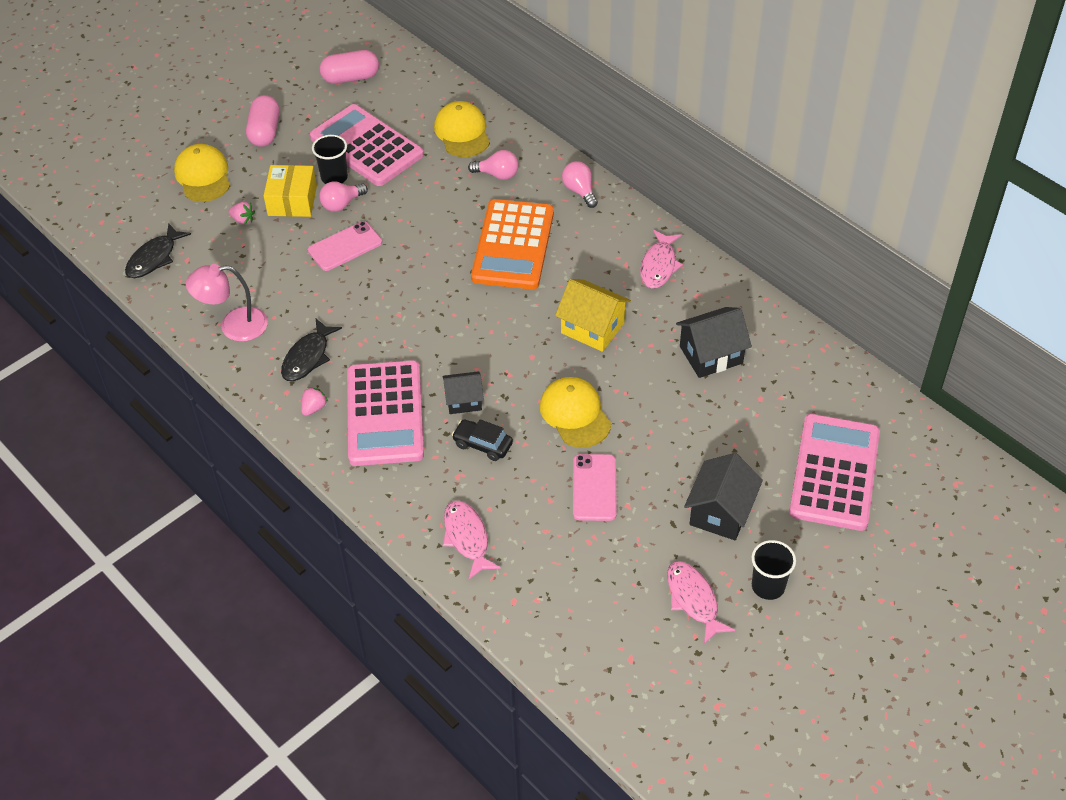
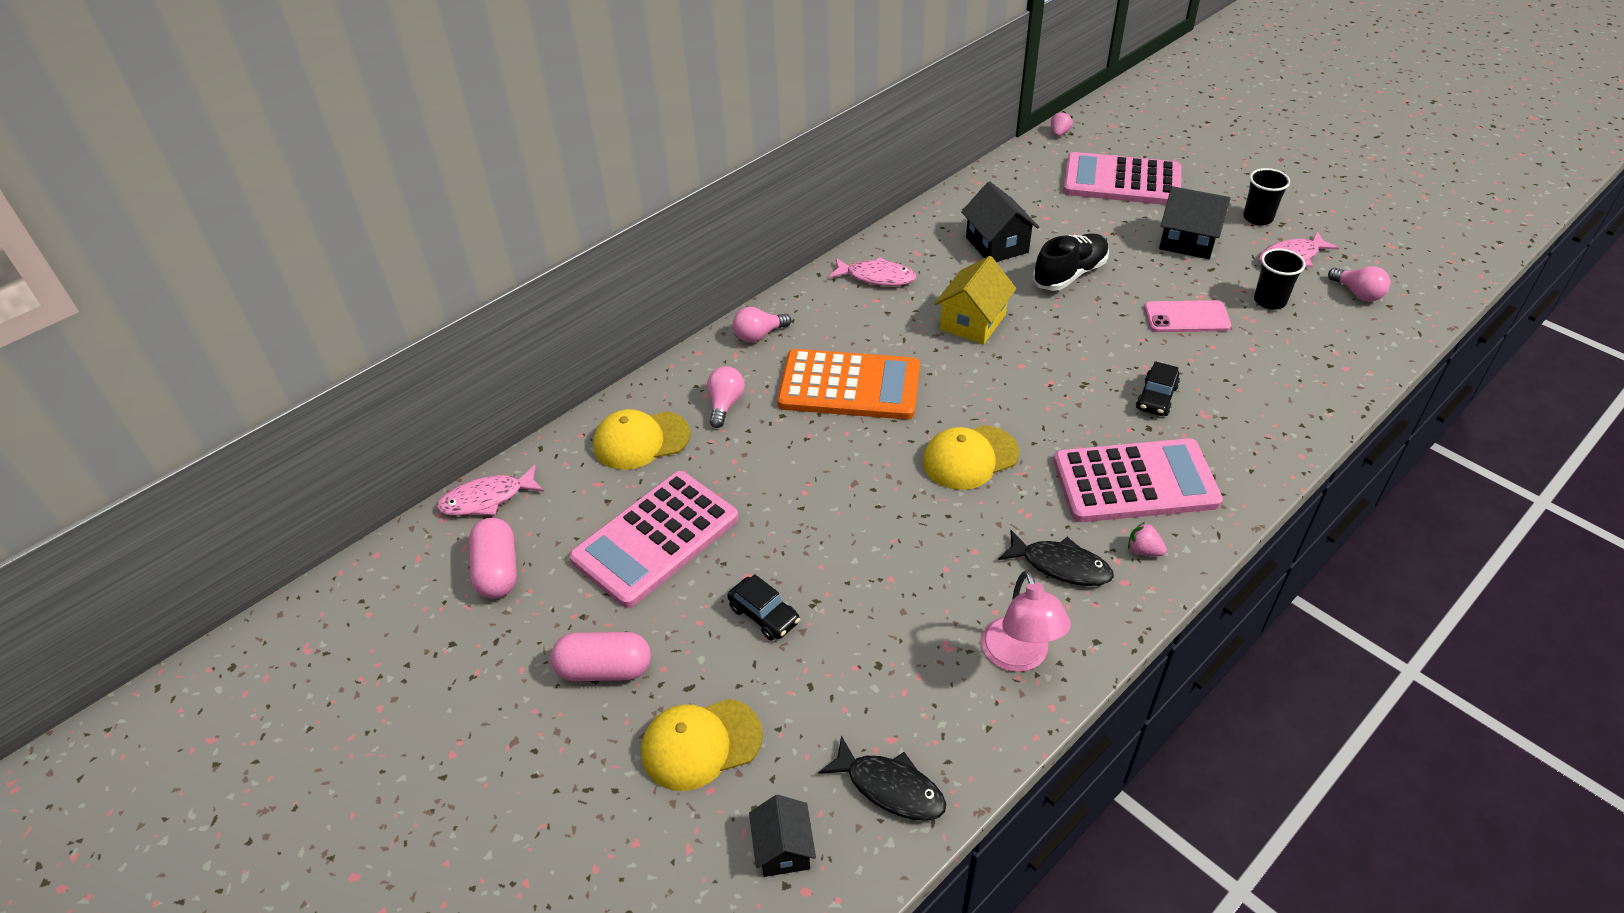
camera: 90 degrees left, 5 degrees down
(243, 220) = (803, 674): pink strawberry -> pink strawberry (1059, 133)
(292, 201) = (764, 615): yellow box -> black car
(334, 177) = (717, 570): black cup -> black cup (1269, 301)
(341, 204) = (773, 556): pink light bulb -> pink light bulb (1357, 293)
(345, 246) = (856, 545): pink phone -> none
(464, 401) = (1098, 416): black house -> black house (783, 849)
(467, 538) = (1284, 404): pink fish -> pink fish (487, 499)
(575, 414) = (1095, 332): yellow cap -> yellow cap (970, 458)
(663, 406) = (1070, 274): none -> black shoe

